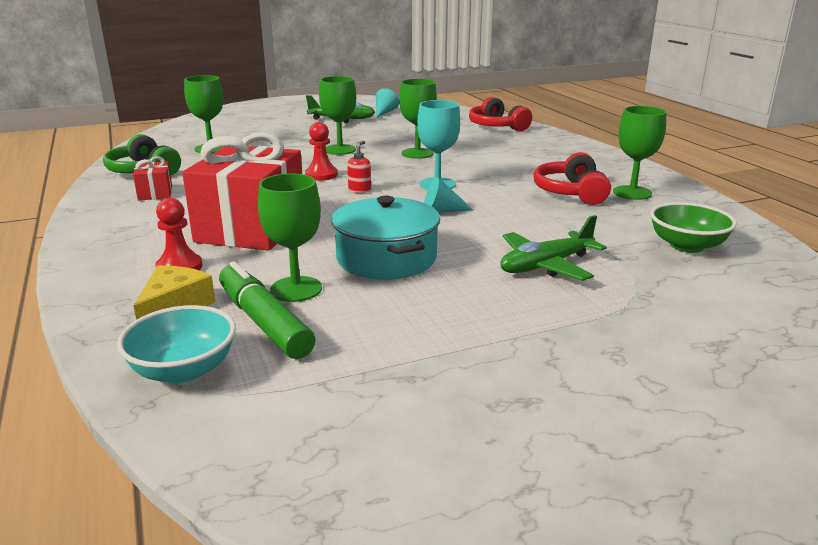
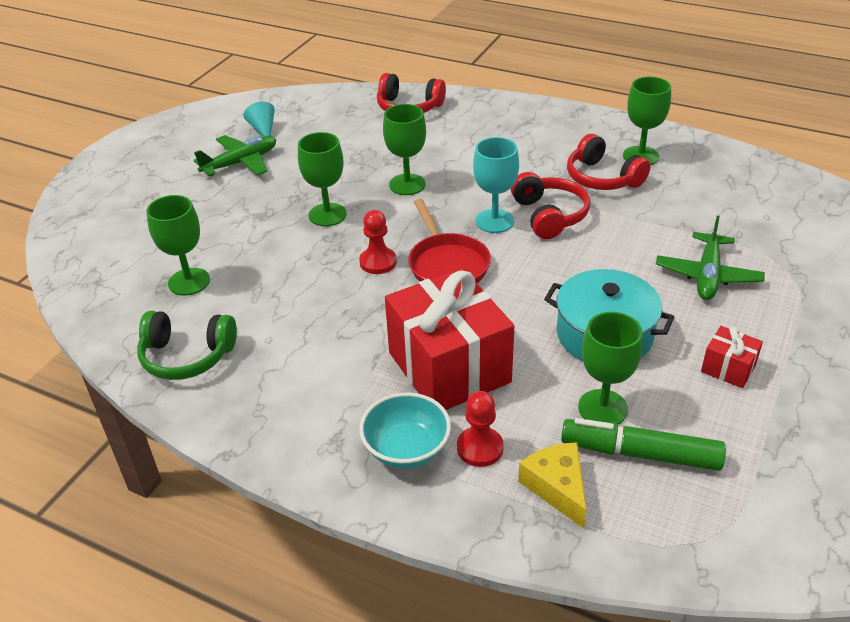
camera: 40 degrees left, 15 degrees up
(155, 193) = (270, 379): red gift -> red gift (728, 368)
(184, 370) = (671, 531): turquoise bowl -> turquoise bowl (406, 449)
(360, 190) = (447, 264): red soap dispenser -> red pan
(441, 211) = (552, 255): turquoise cone -> none
(484, 195) = (549, 215): none -> red headphones
(687, 246) = (750, 202): green bowl -> none

